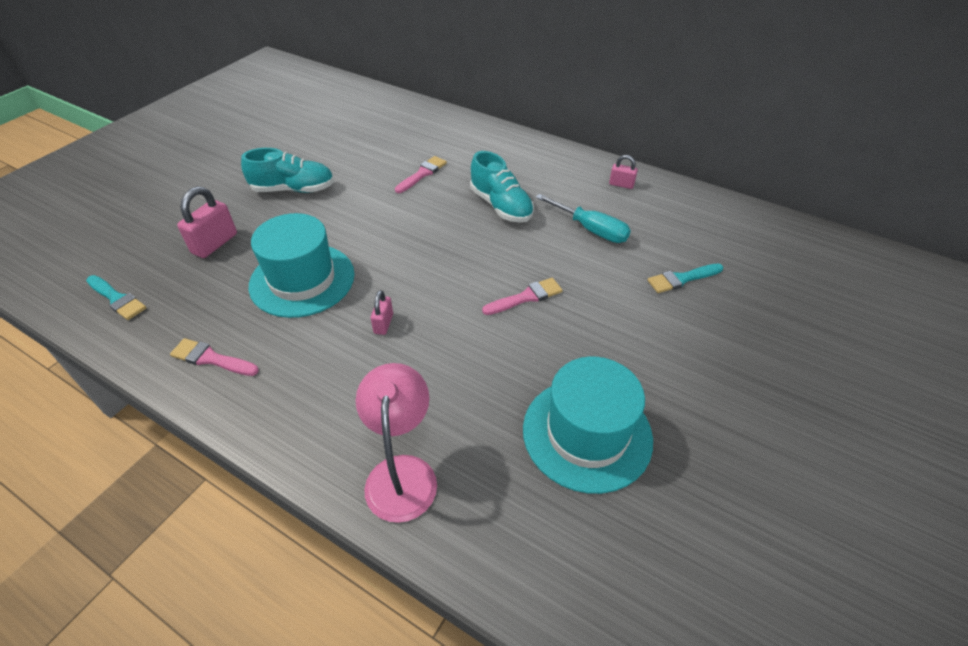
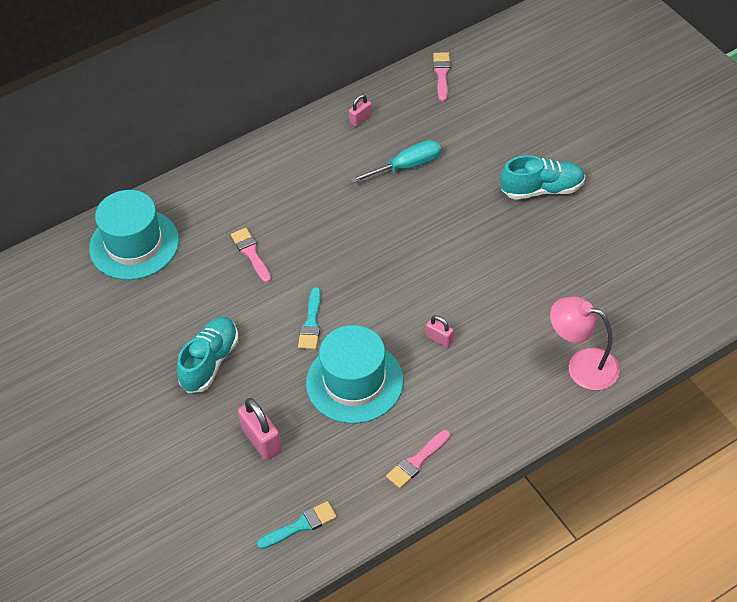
camera: 60 degrees left, 5 degrees up
(501, 206) = (338, 213): turquoise shoe -> turquoise shoe (542, 189)
(526, 297) = (461, 239): pink brush -> pink brush (441, 74)
(587, 433) = (600, 257): turquoise hat -> turquoise hat (134, 244)
(682, 279) = (494, 139): turquoise brush -> turquoise brush (311, 323)

